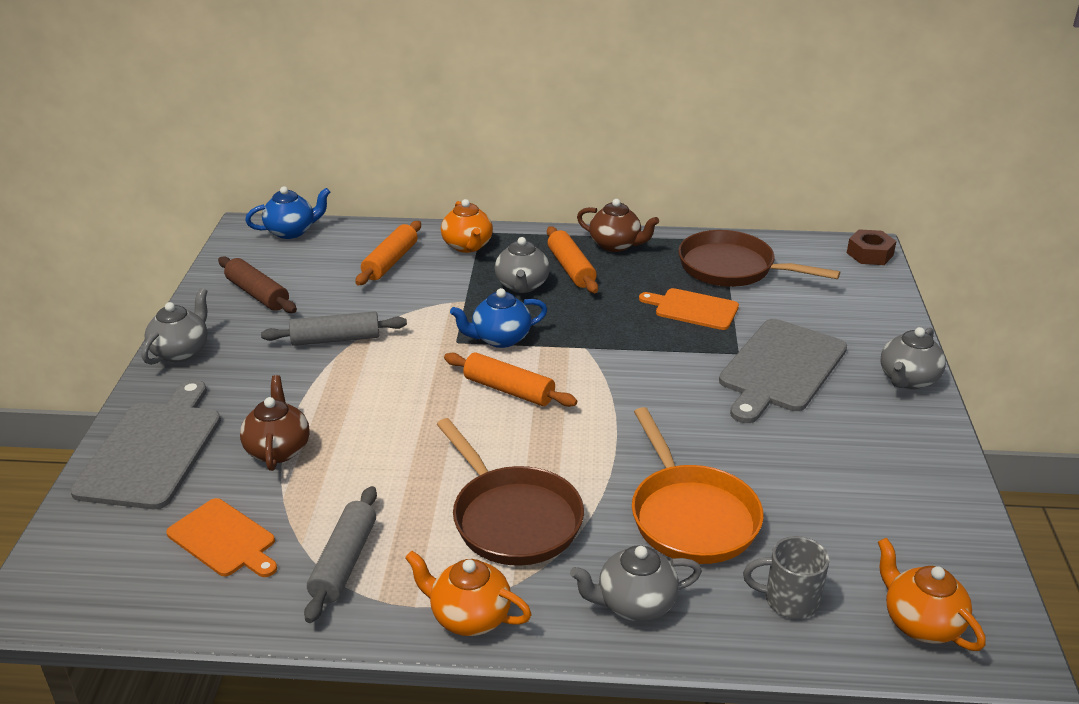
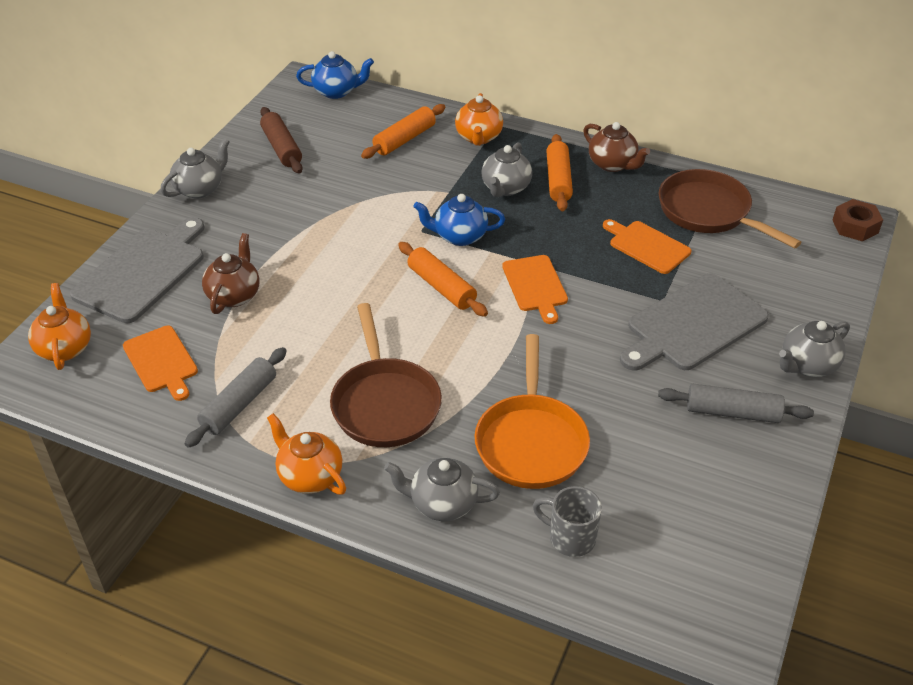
camera: 20 degrees right, 10 degrees up
(336, 339) = (324, 205): grey rolling pin -> grey rolling pin (732, 412)
(606, 367) = (535, 286): none -> orange cutting board
(920, 623) = (671, 590): orange teapot -> orange teapot (65, 348)

